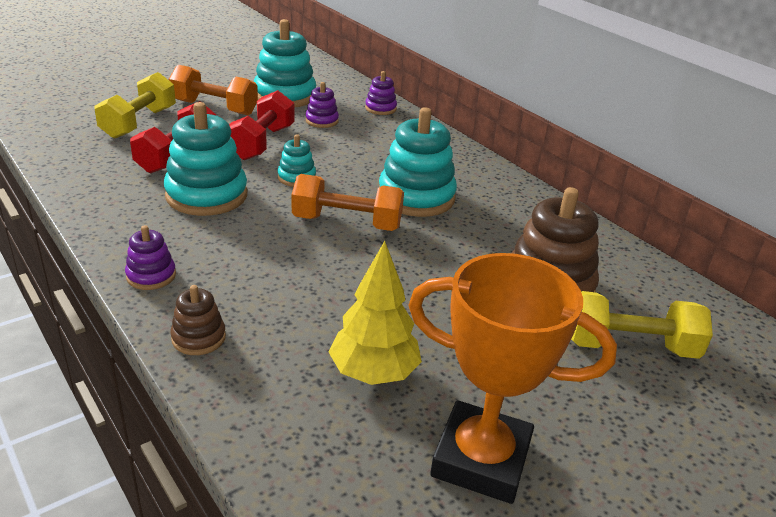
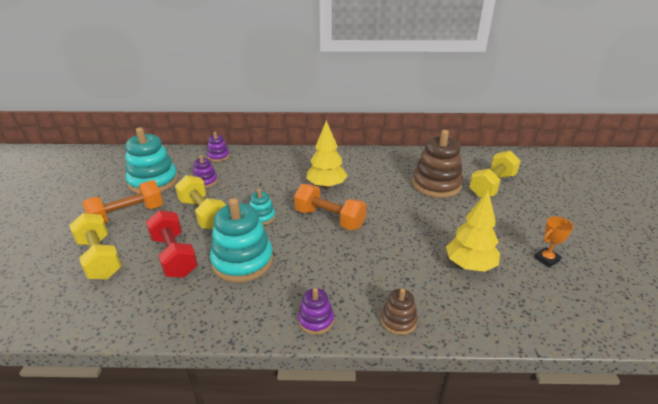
camera: 50 degrees left, 0 degrees up
(262, 143) = (203, 214): red dumbbell -> yellow dumbbell
(347, 223) = (329, 219): orange dumbbell -> orange dumbbell turned 75 degrees clockwise
(416, 197) = (326, 186): turquoise stacking toy -> yellow tree
(481, 459) = (546, 259): orange trophy -> orange trophy, size x0.42

